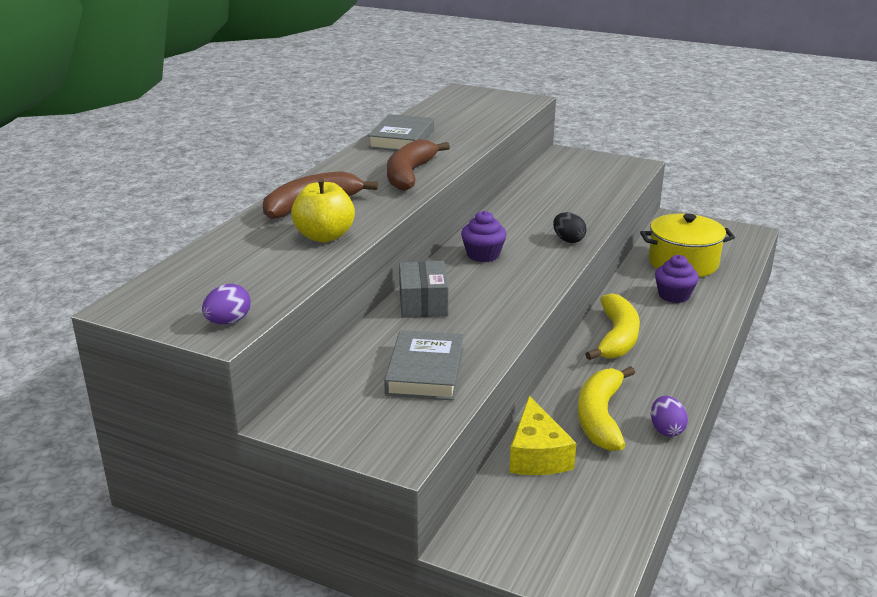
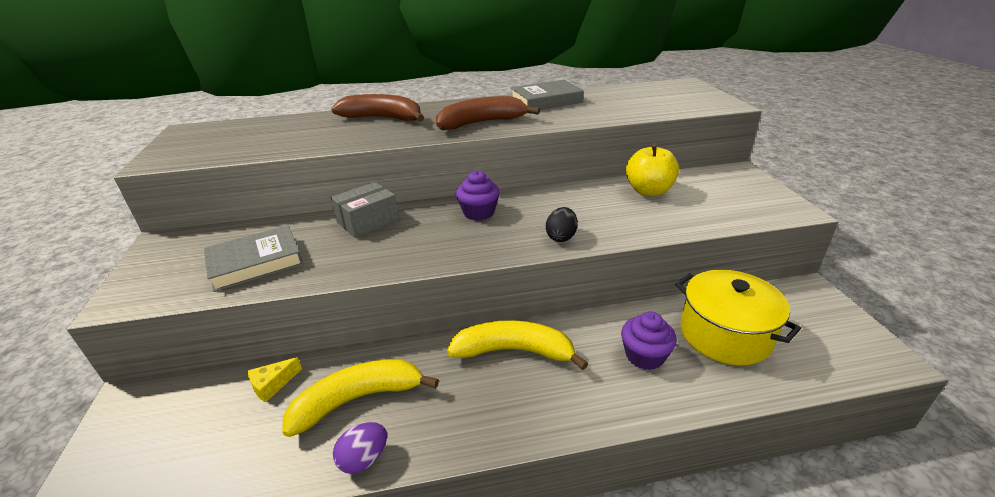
camera: 55 degrees right, 5 degrees up
(228, 322) = (172, 158): purple egg -> none
(324, 236) = (333, 137): yellow apple -> yellow apple (649, 191)
(537, 455) = (272, 384): yellow cheese -> yellow cheese, size x0.55
(617, 337) = (514, 351): yellow banana -> yellow banana turned 150 degrees counterclockwise

